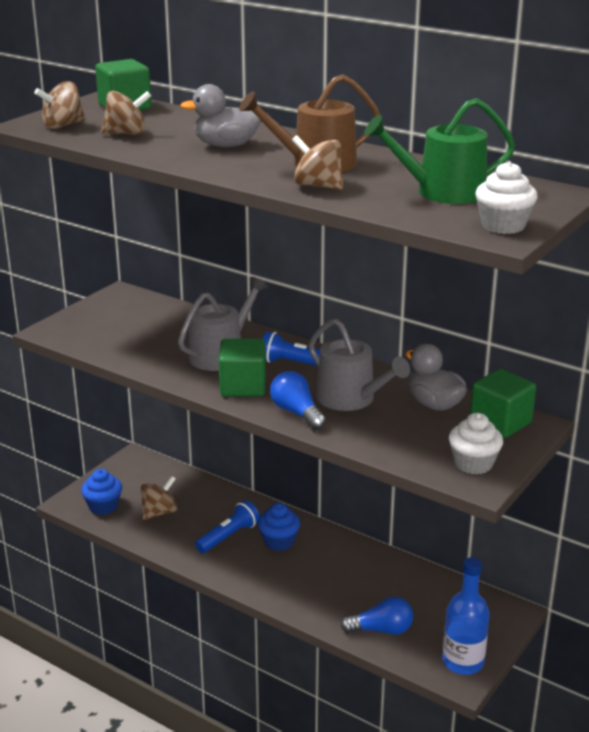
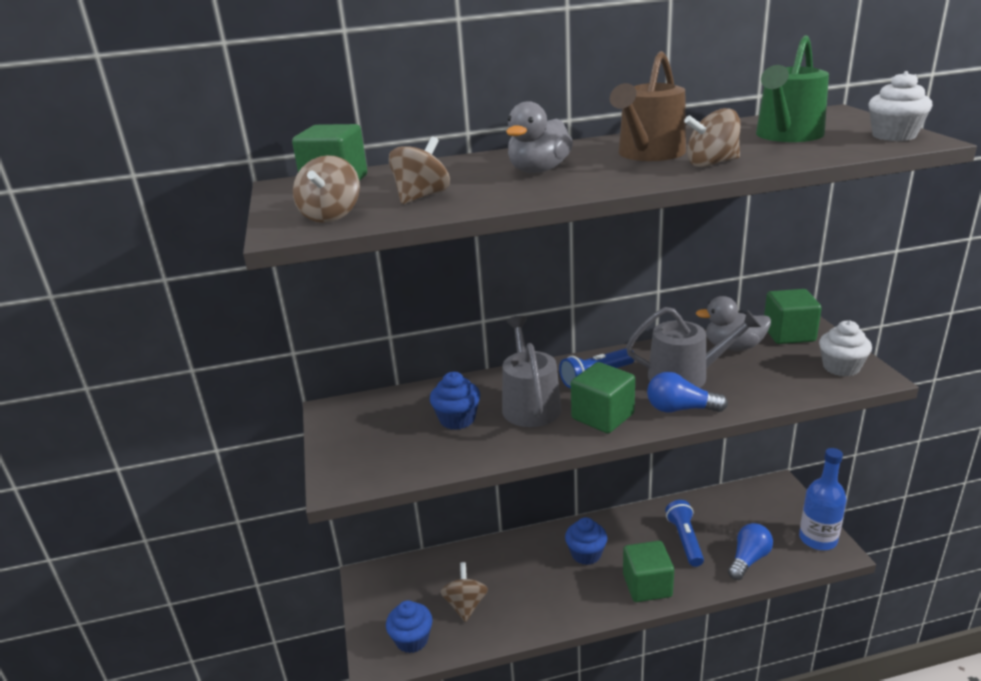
camera: 45 degrees left, 0 degrees up
(167, 337) = (457, 419): none -> blue cupcake
(228, 536) = (548, 579): blue flashlight -> blue flashlight (685, 540)
(281, 587) = (647, 585): none -> green cube

